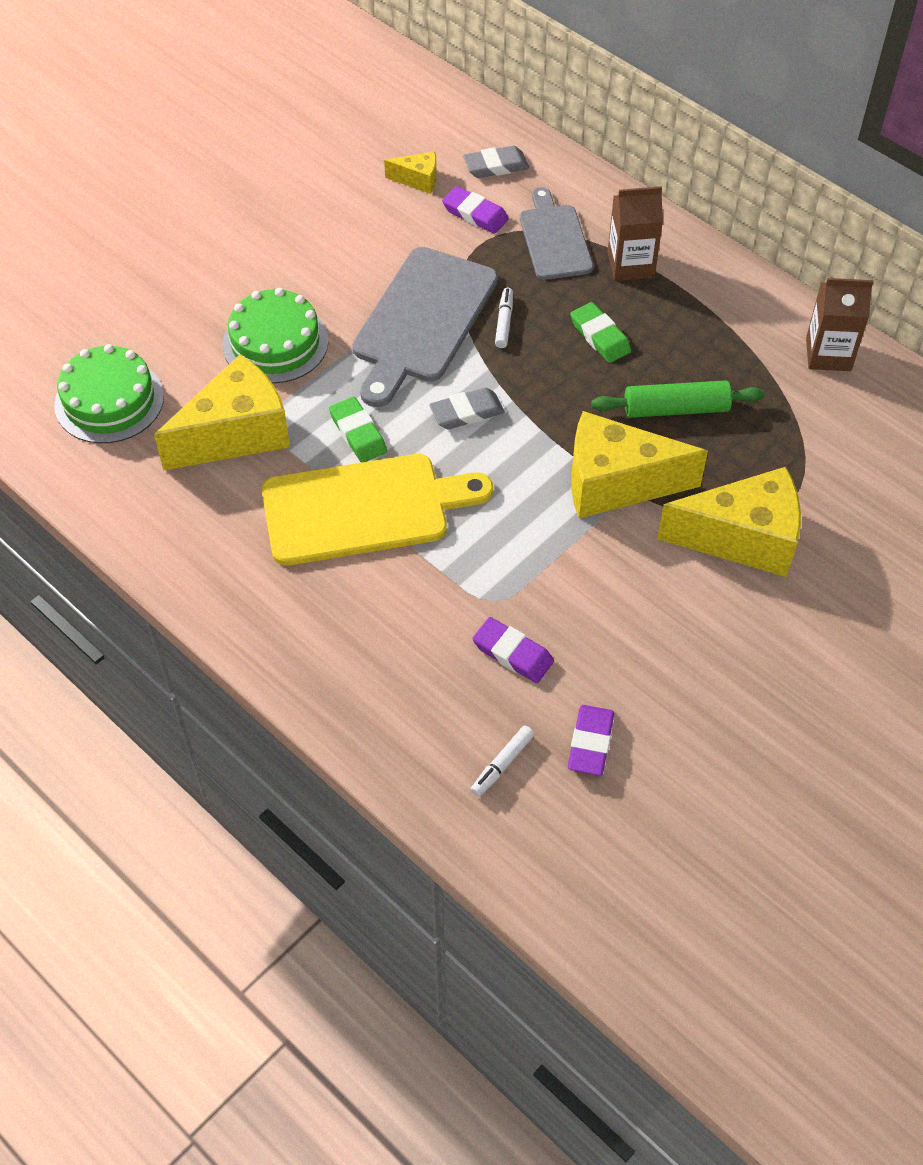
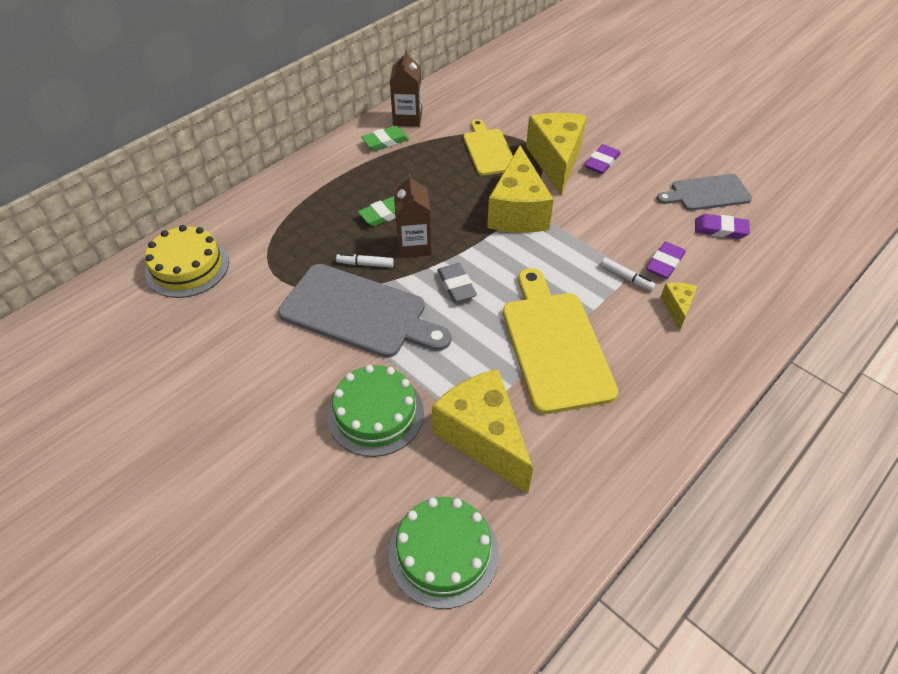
camera: 90 degrees left, 5 degrees down
(358, 433) = (479, 351): green eraser -> green eraser (385, 141)
(418, 180) = (189, 317): yellow cheese -> yellow cheese (677, 308)
(475, 214) = (241, 280): purple eraser -> purple eraser (601, 162)
(496, 166) = (187, 267): grey eraser -> yellow cake
(502, 764) = (749, 269): white marker -> white marker (626, 278)
(554, 239) = (281, 235): grey cutting board -> grey cutting board (707, 193)
(630, 265) = (315, 197): brown carton -> brown carton (414, 245)
(675, 409) = (452, 182): green rolling pin -> none
(759, 453) = (488, 150): none -> yellow cutting board

